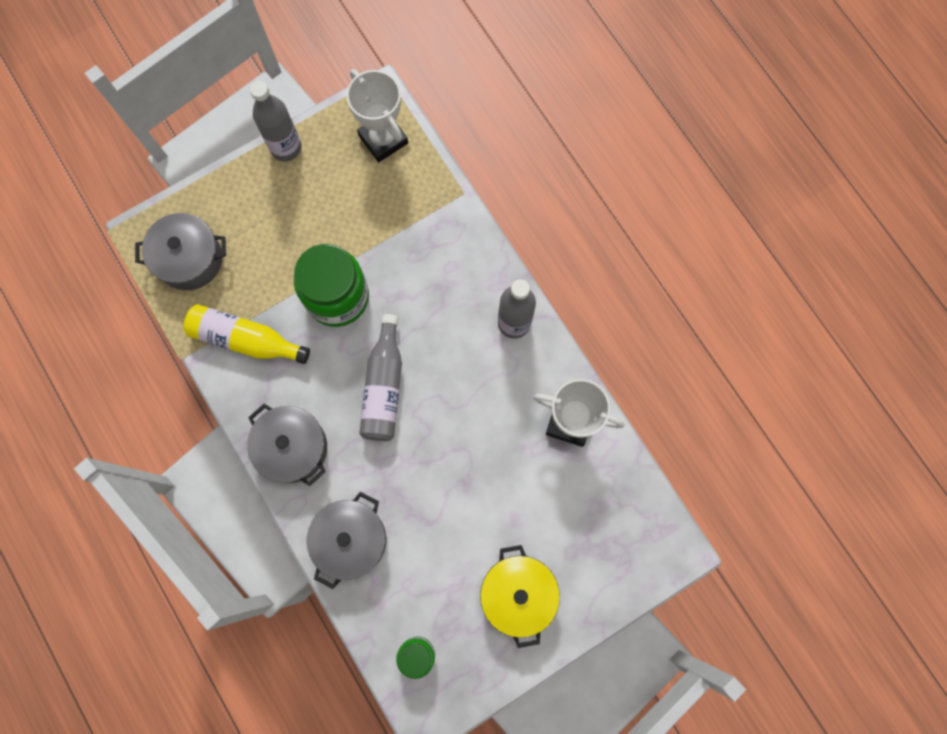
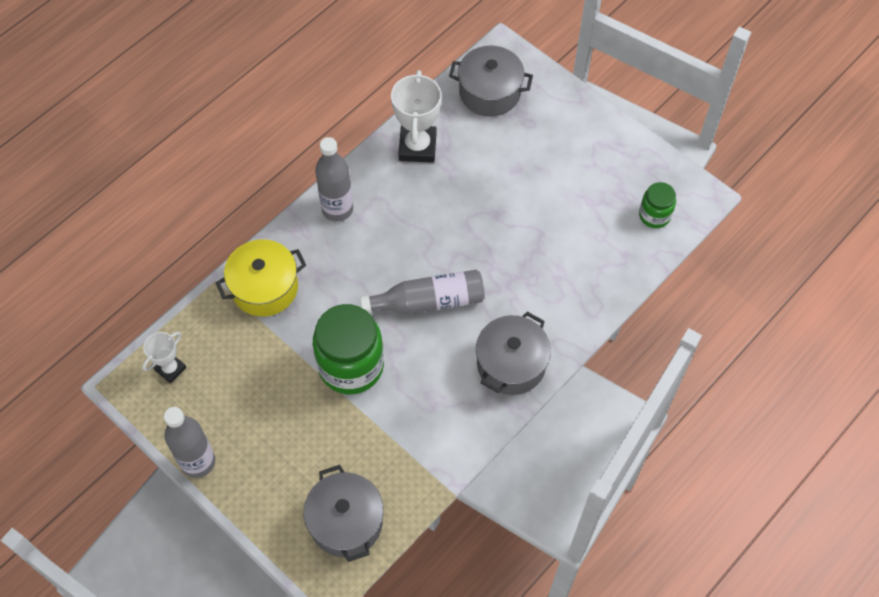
camera: 105 degrees left, 15 degrees down
(245, 339) = (417, 439): yellow bottle -> none
(351, 540) = (578, 291): grey pot -> grey pot (490, 92)
(383, 139) = (170, 369): white trophy -> white trophy, size x0.58
(518, 594) = (577, 153): yellow pot -> yellow pot (265, 287)

